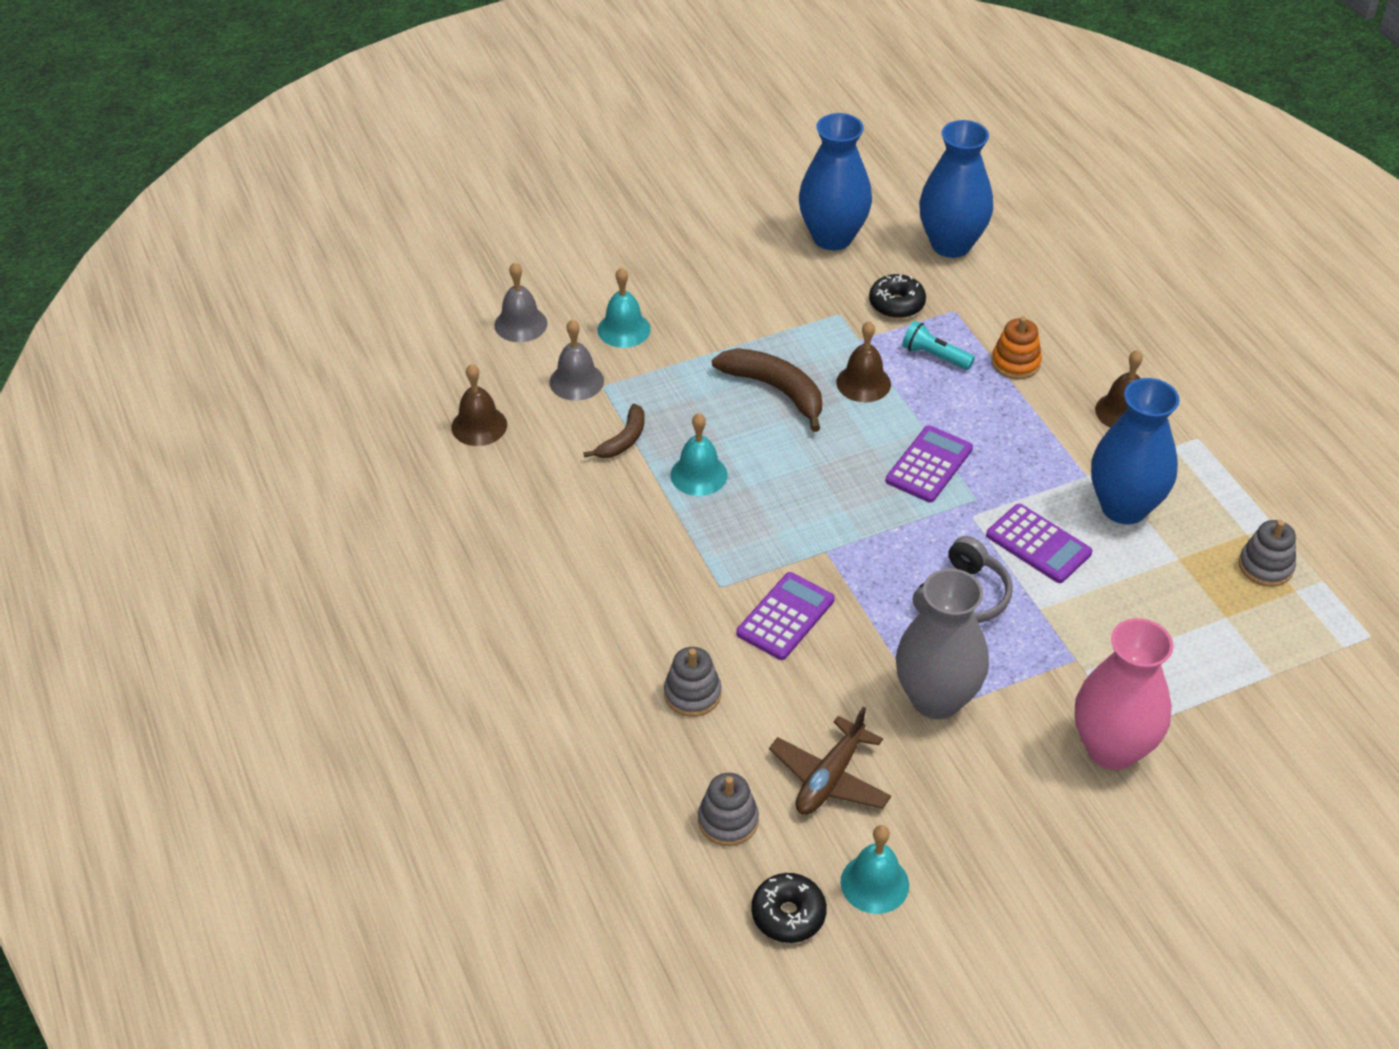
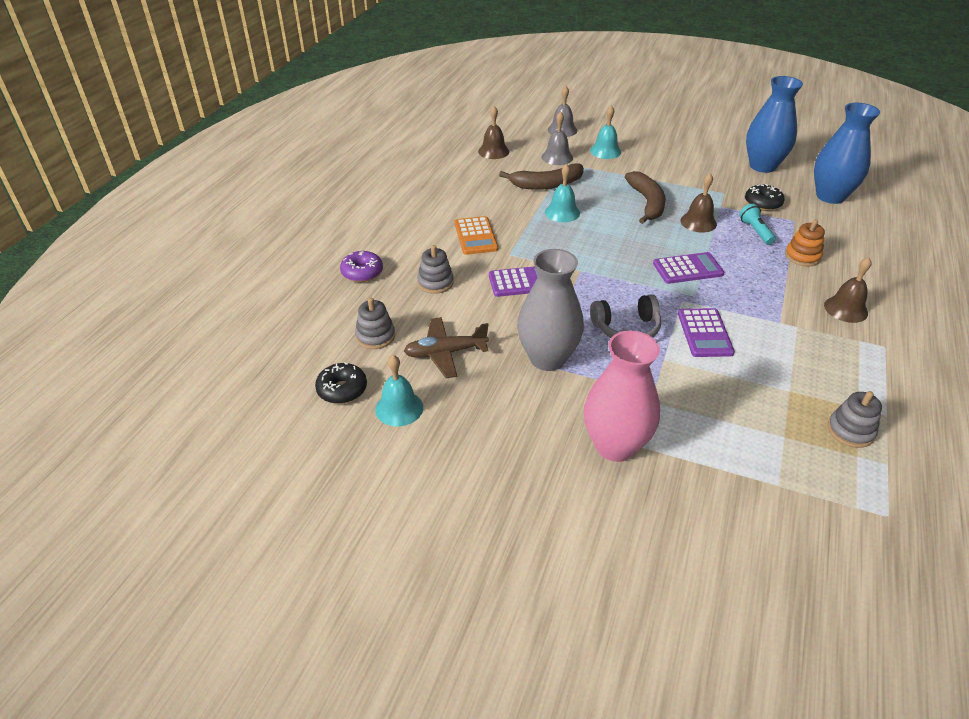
camera: 45 degrees right, 5 degrees down
(586, 748) = (362, 272): none -> purple donut
(623, 440) = (546, 184): brown banana -> brown banana, size x1.66
(646, 588) = (475, 236): none -> orange calculator
(1124, 507) = (785, 348): blue vase -> none

